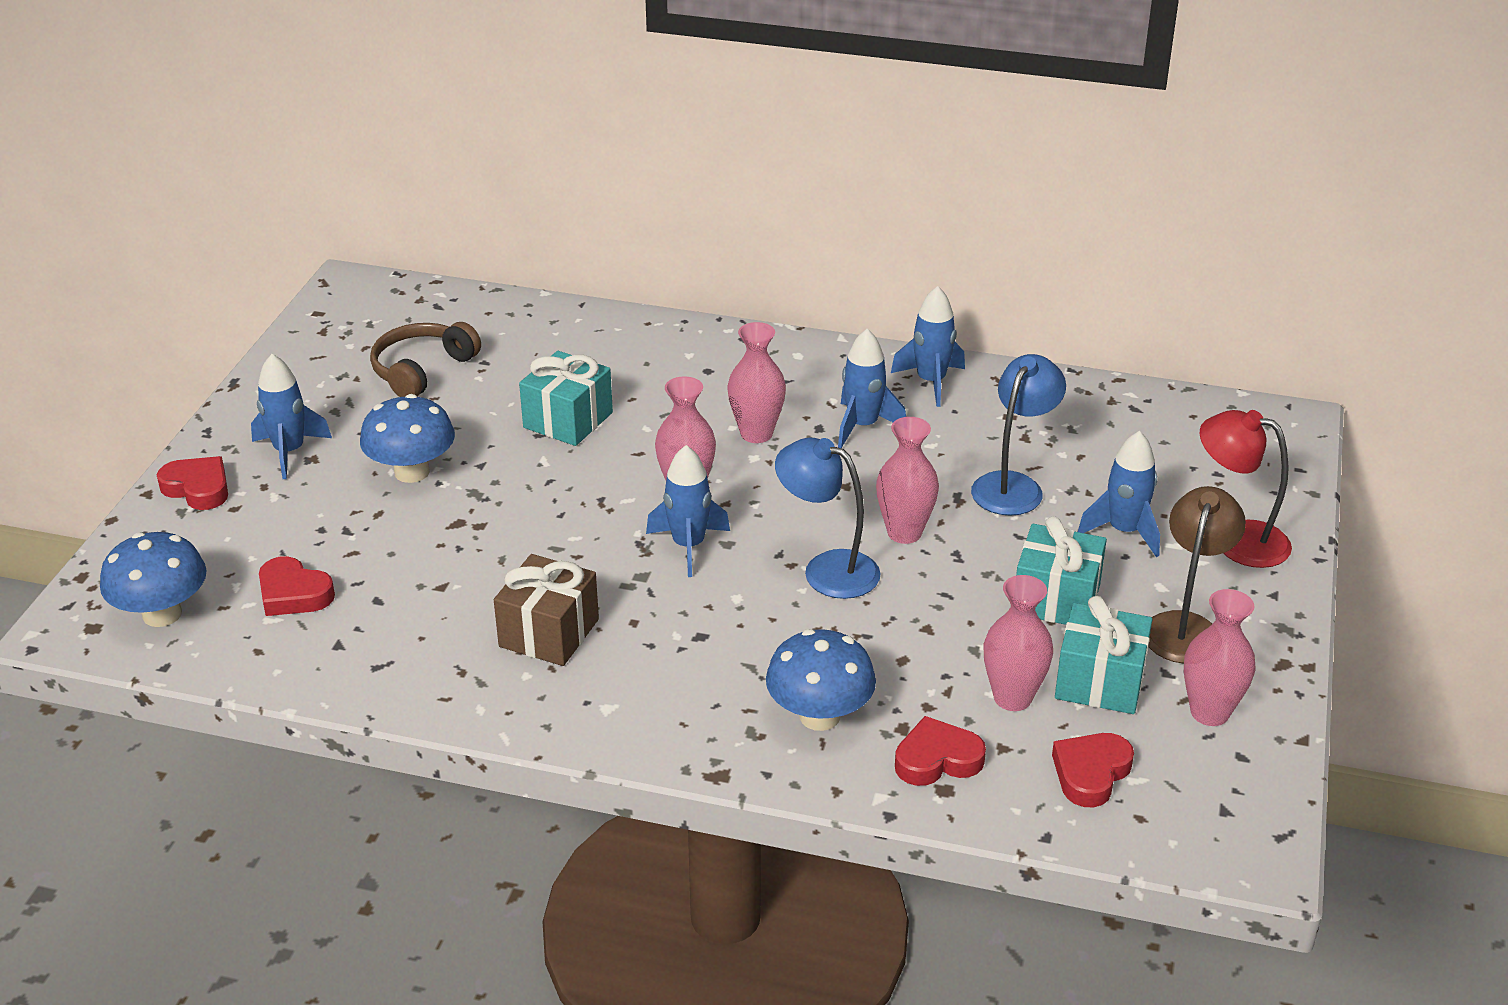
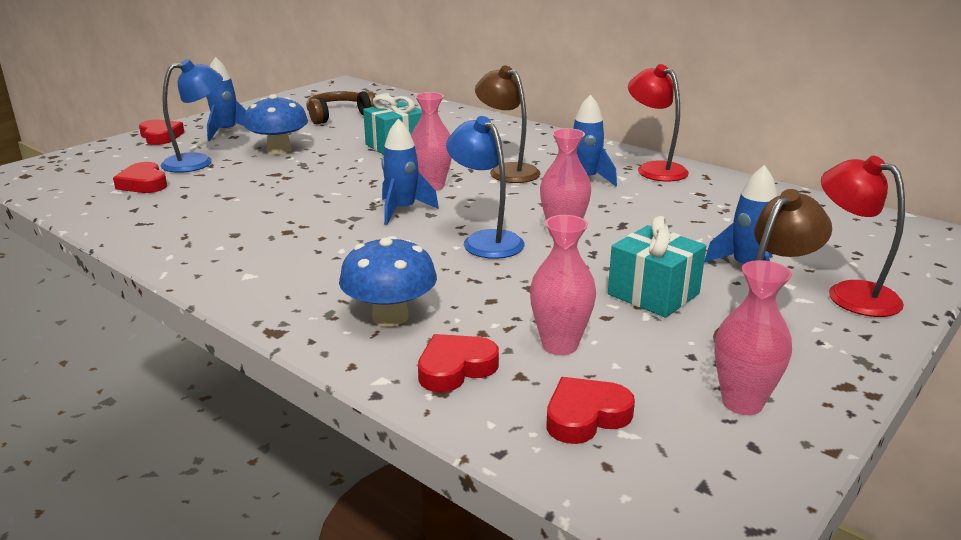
camera: 25 degrees right, 10 degrees down
(162, 614) = (66, 177): blue mushroom -> none
(549, 633) = (261, 231): brown gift -> none
(756, 433) = (507, 171): pink vase -> brown lamp
(931, 382) = (654, 169): blue rocket -> red lamp
(937, 759) = (455, 368): red heart -> red heart turned 45 degrees counterclockwise
(1013, 485) = (672, 226): blue lamp -> blue lamp (197, 162)
(1099, 682) = (648, 354): turquoise gift -> none

